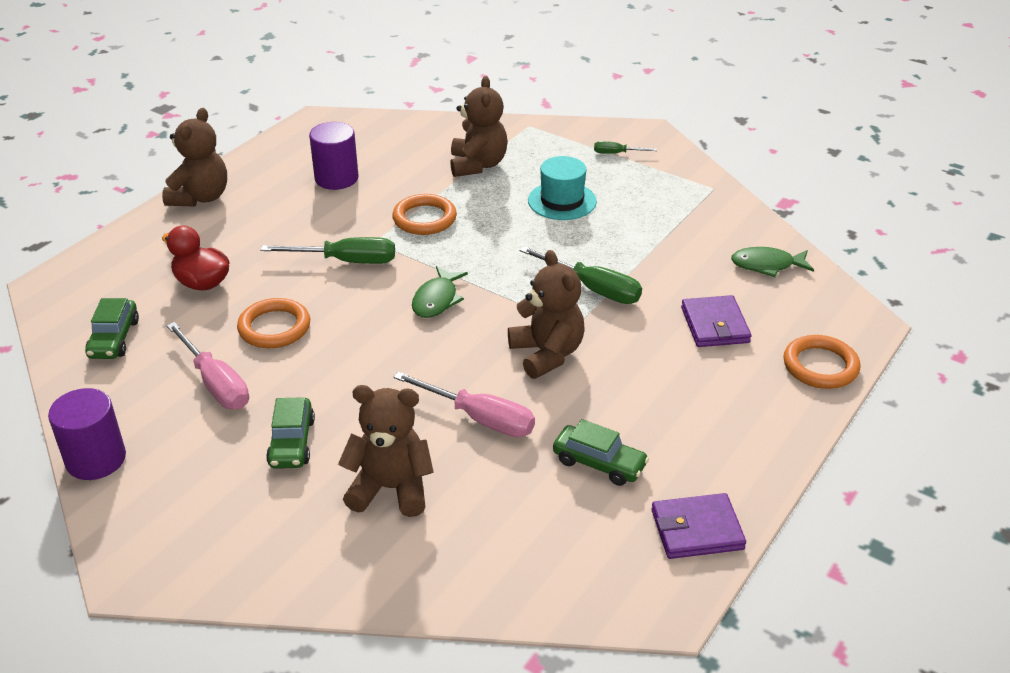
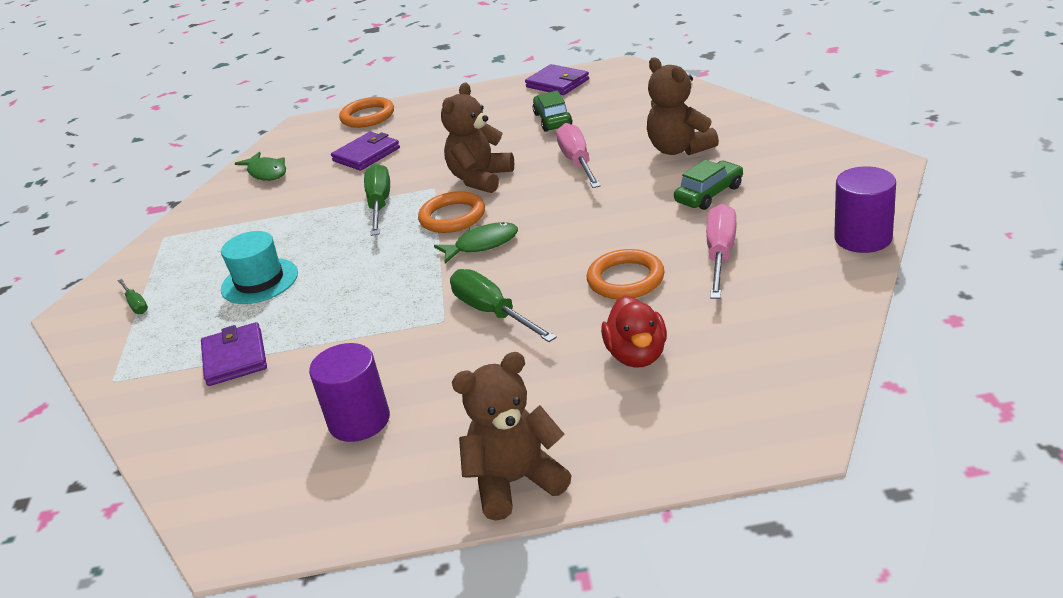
camera: 125 degrees left, 5 degrees down
(114, 339) = (772, 335): green car -> none
(424, 219) = (372, 322): orange ring -> orange ring (452, 217)
(478, 165) = (235, 358): brown teddy bear -> purple wallet

